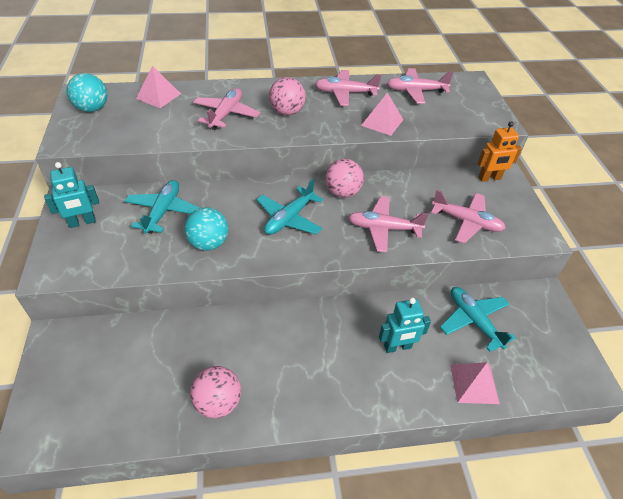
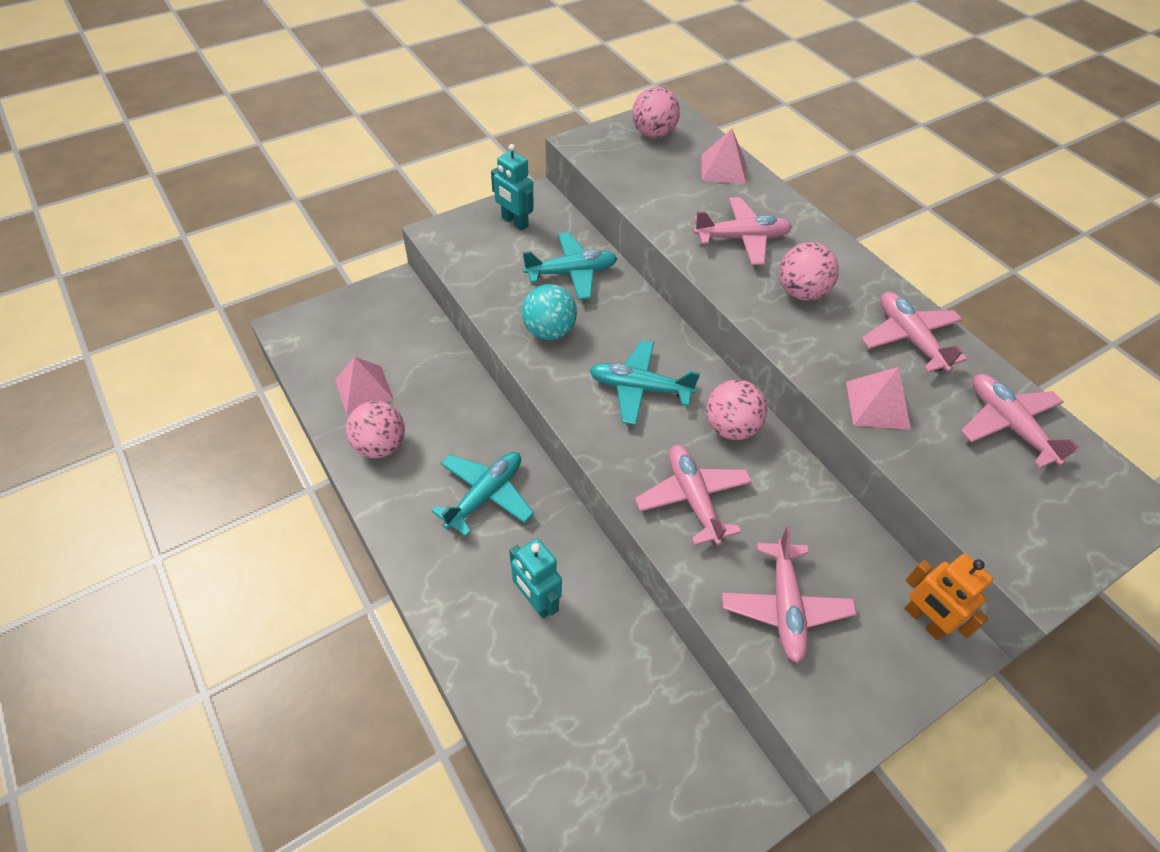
camera: 65 degrees right, 5 degrees up
(92, 109) = (653, 134): turquoise ball -> pink ball
(474, 321) = (633, 692): turquoise plane -> turquoise plane (485, 495)
(474, 383) = (523, 716): pink pyramid -> pink pyramid (364, 389)

